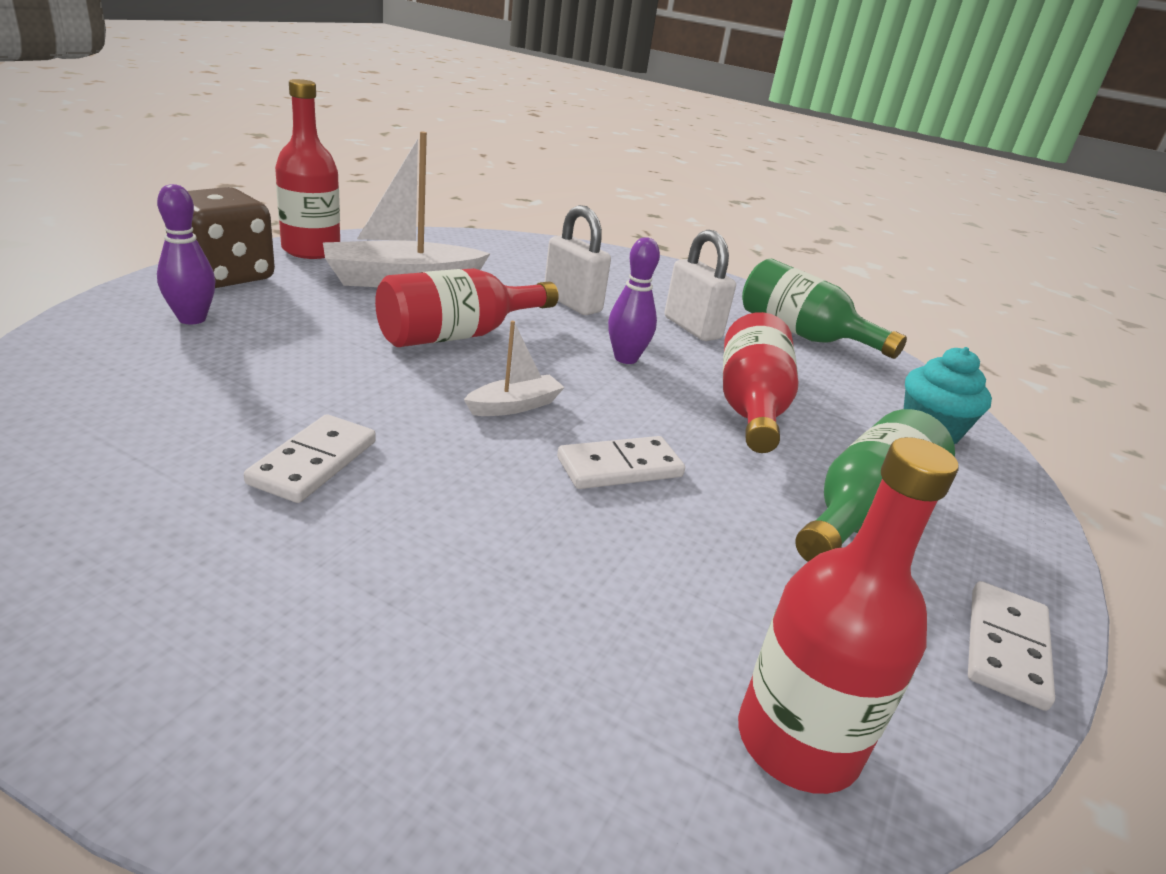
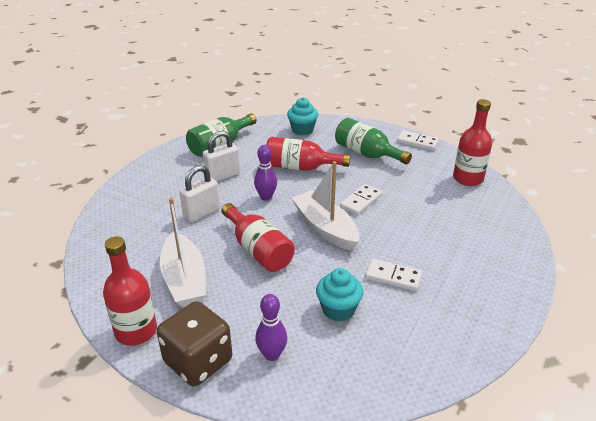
camera: 85 degrees left, 5 degrees up
(253, 384) = (338, 309): none -> turquoise cupcake
(514, 406) = (325, 228): white boat -> white boat, size x1.99
(620, 467) = (361, 201): white domino -> white domino turned 60 degrees clockwise

